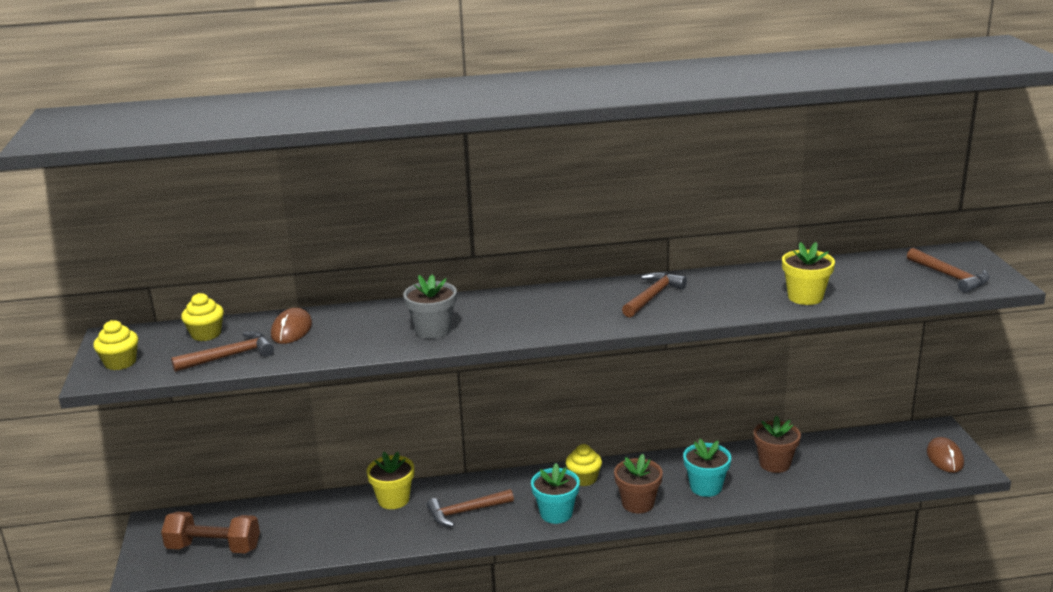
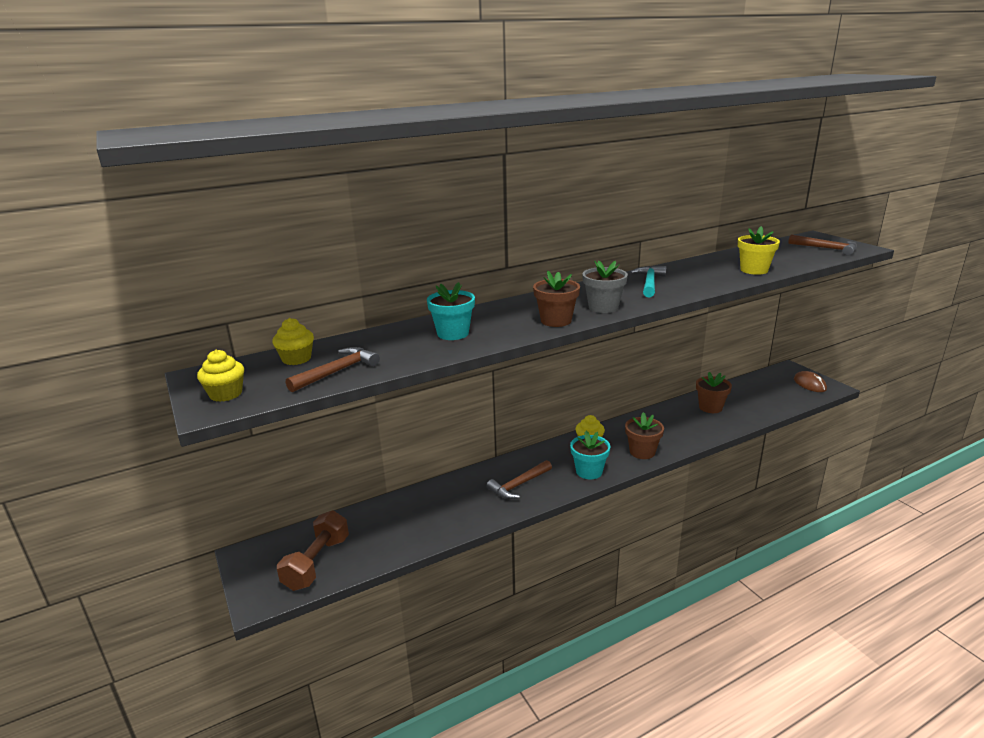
camera: 20 degrees left, 0 degrees up
(214, 548) = (317, 563): brown dumbbell -> brown dumbbell turned 60 degrees counterclockwise
(291, 330) = (377, 344): brown mouse -> none
(393, 499) = (453, 488): yellow flower pot -> none
(433, 330) = (505, 326): grey flower pot -> grey flower pot (603, 307)
(492, 332) = (556, 321): none -> brown flower pot
(652, 296) = (649, 283): brown hammer -> turquoise hammer
(705, 487) = (679, 431): turquoise flower pot -> turquoise flower pot (453, 333)

